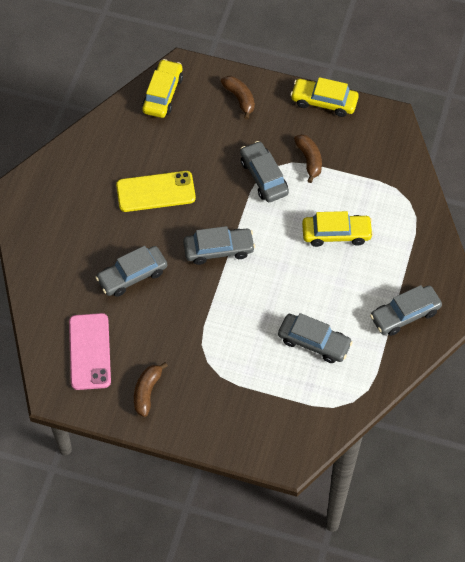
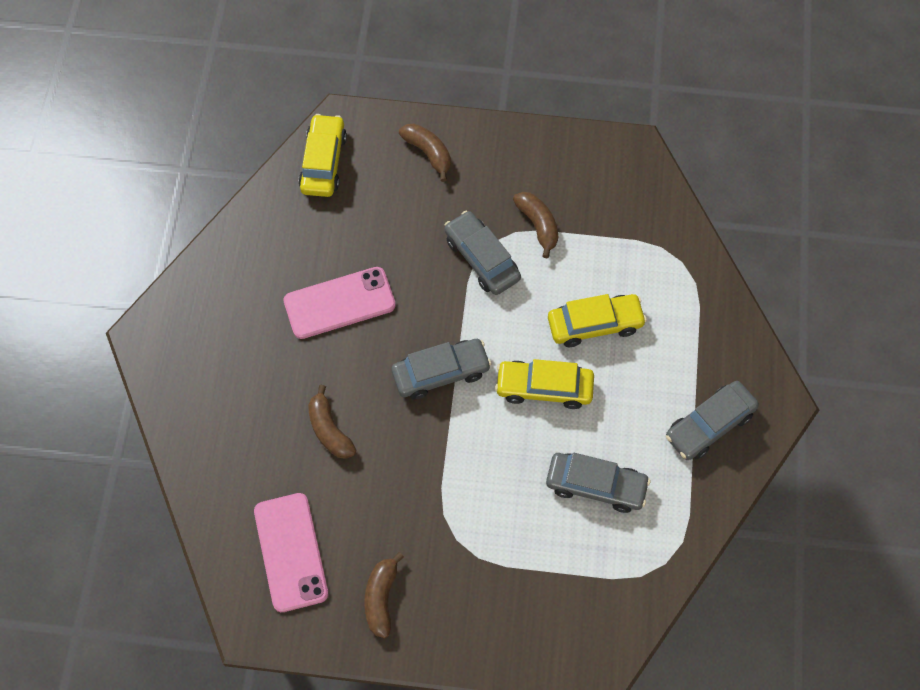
camera: 10 degrees left, 5 degrees up
(132, 275) = (329, 430): grey car -> brown banana
(156, 192) = (339, 303): yellow phone -> pink phone
(324, 102) = (541, 140): yellow car -> yellow car (544, 388)

